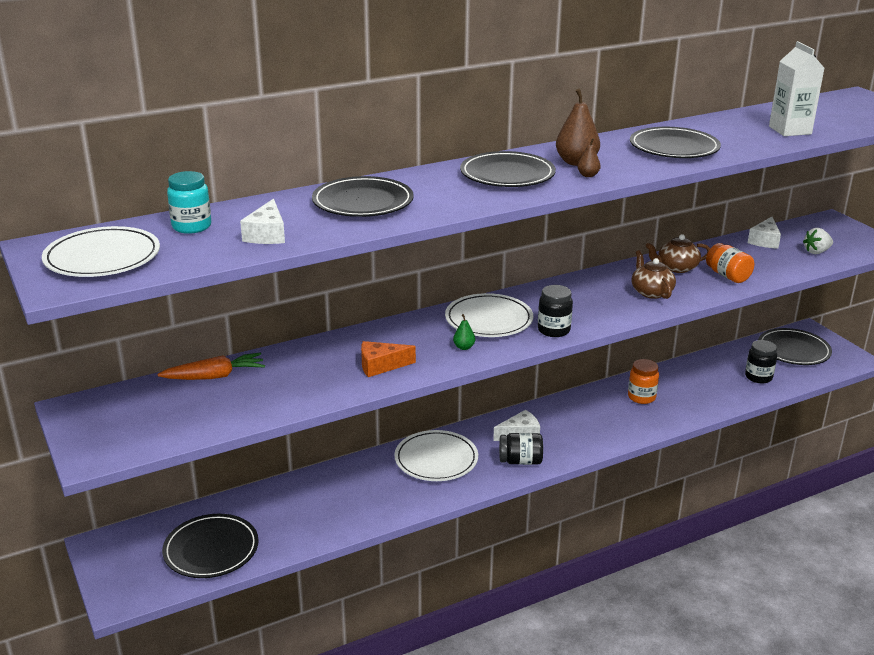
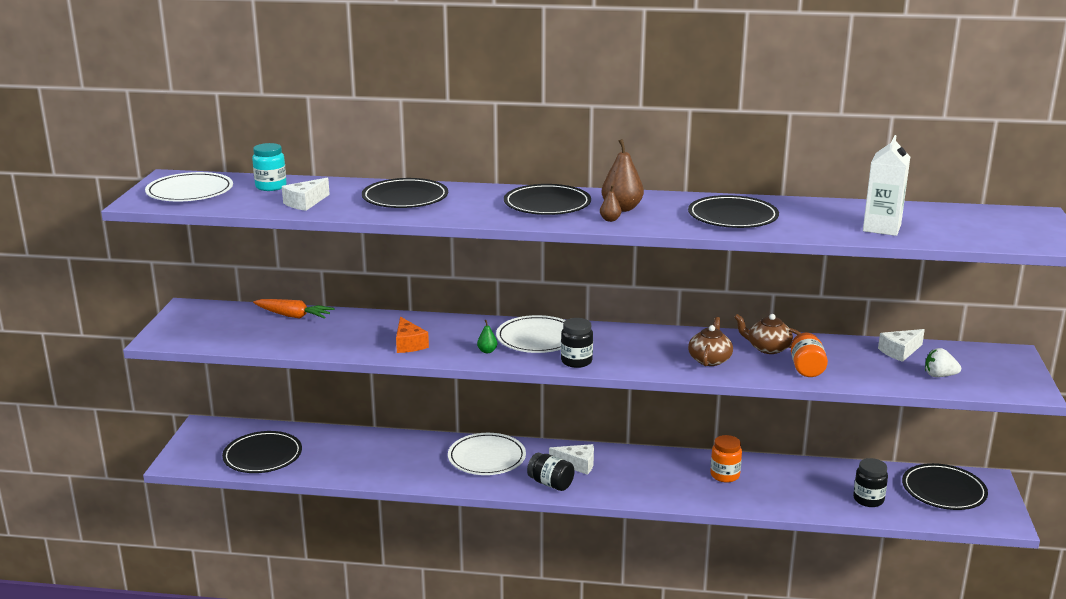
camera: 35 degrees right, 5 degrees down
(381, 366) = (409, 344): orange cheese -> orange cheese turned 135 degrees counterclockwise

